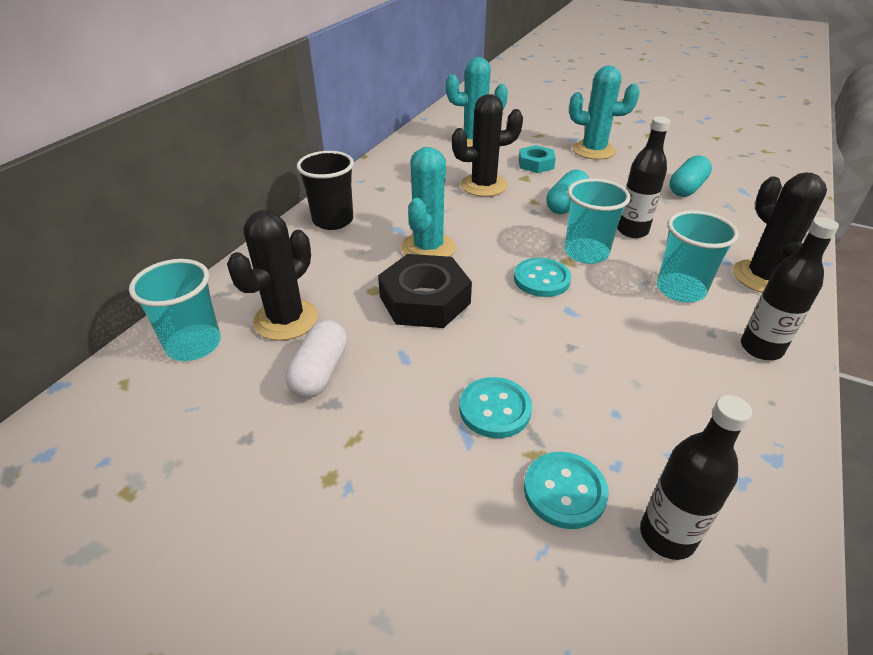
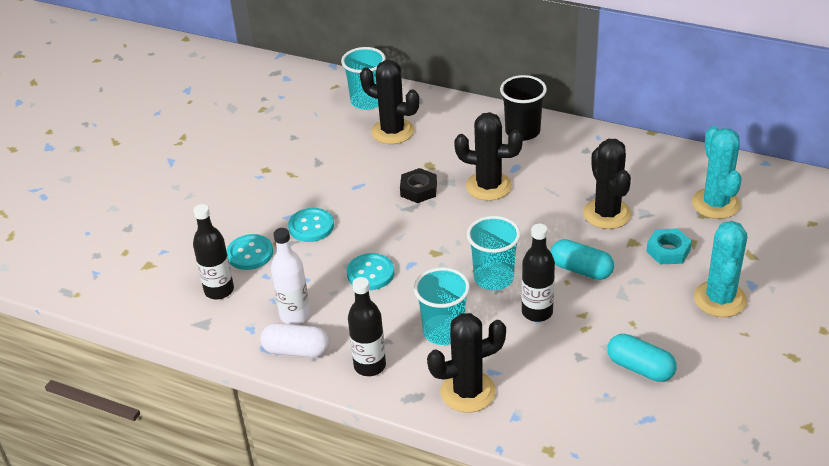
camera: 90 degrees right, 0 degrees up
(320, 372) = (343, 153): white capsule -> white capsule (296, 350)
(424, 300) = (418, 190): black nut -> black nut, size x0.59
(428, 248) = (488, 186): turquoise cactus -> black cactus
(541, 279) = (450, 250): turquoise button -> turquoise button (370, 273)
(695, 425) = (295, 315): none -> white bottle

